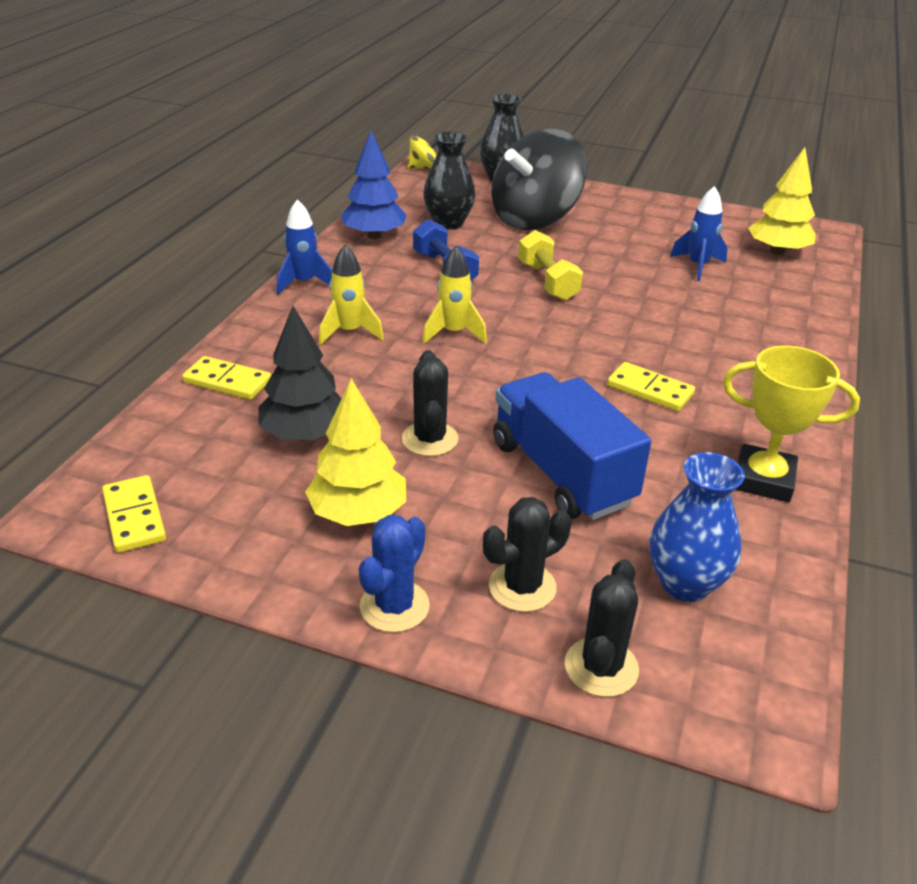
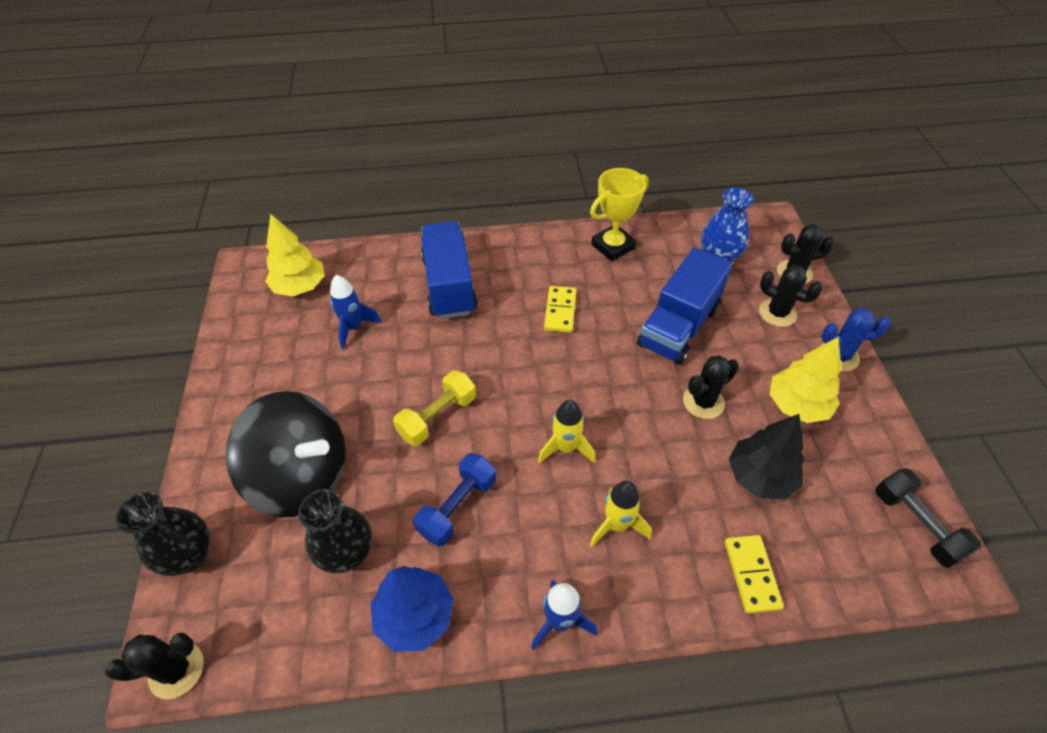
camera: 115 degrees left, 15 degrees up
(134, 517) = (915, 524): yellow domino -> black dumbbell
(424, 168) = (176, 670): yellow spinning top -> black cactus
(738, 330) = (449, 285): none -> blue truck
(763, 479) = (613, 246): yellow trophy -> yellow trophy turned 60 degrees clockwise

